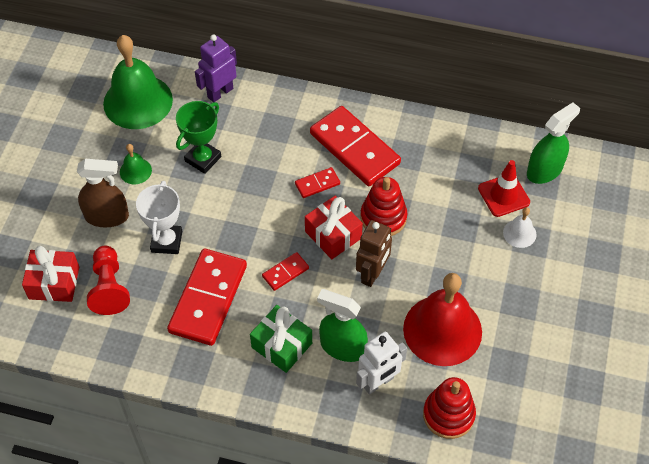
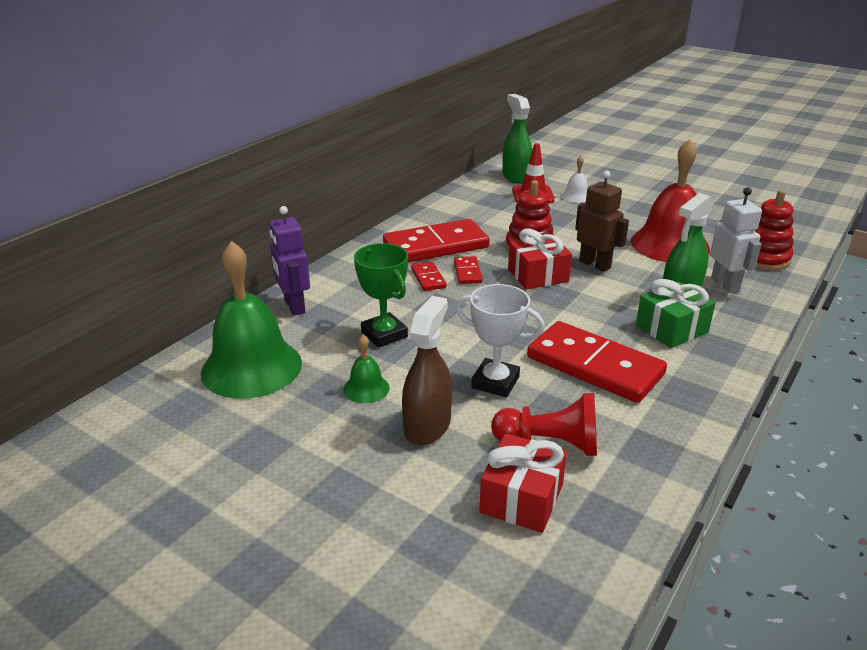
camera: 70 degrees left, 25 degrees down
(285, 272) = (575, 310): red domino -> red domino (428, 278)

